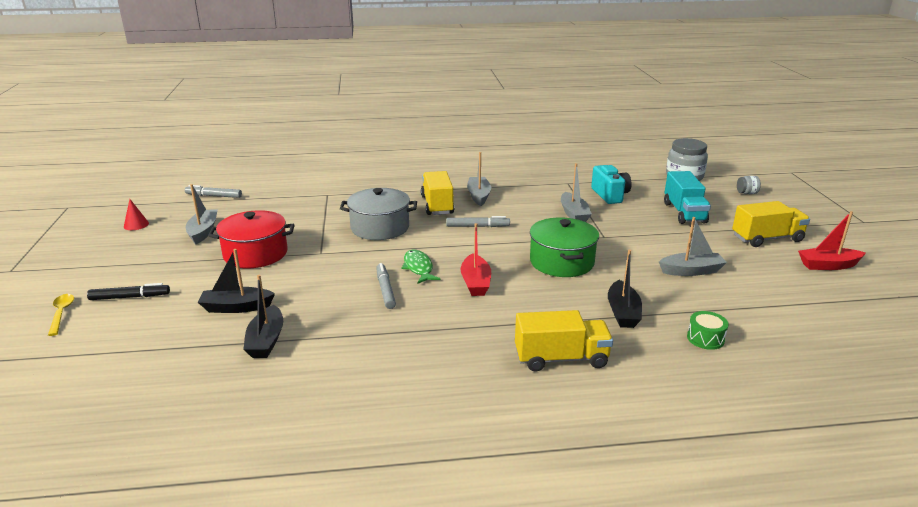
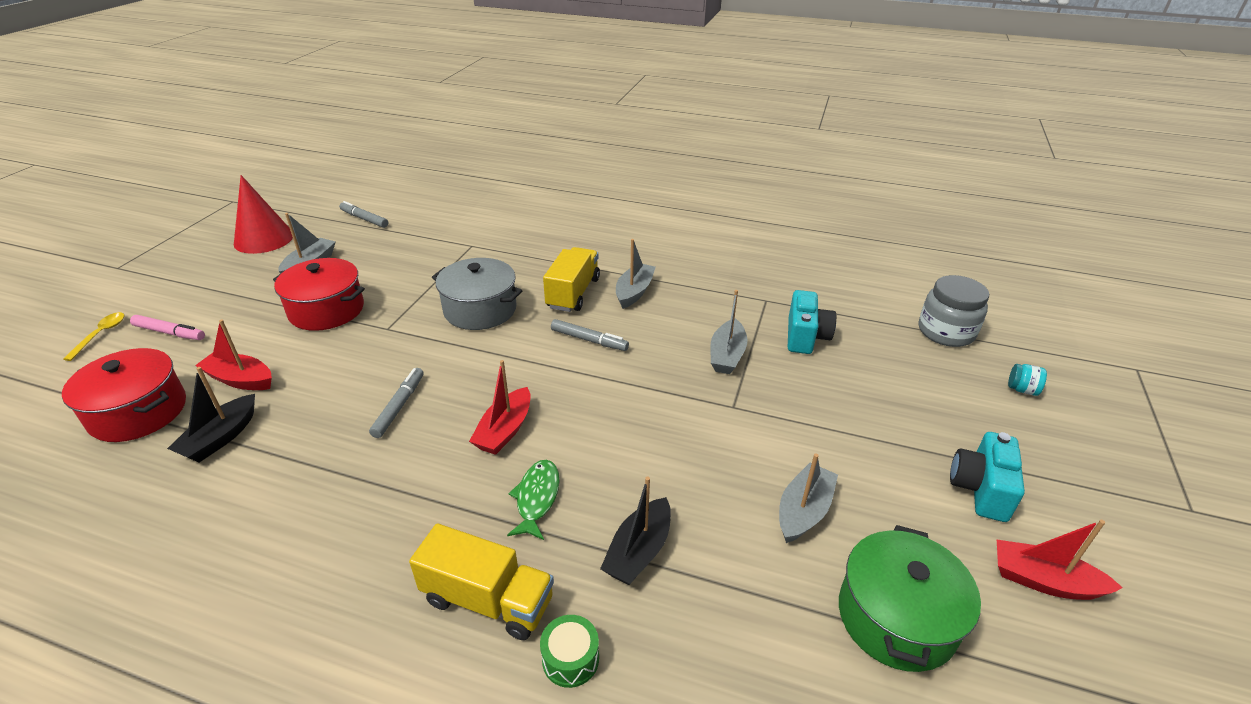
camera: 25 degrees right, 10 degrees up
(130, 297) = (169, 333): black marker -> pink marker
(136, 225) = (264, 239): red cone -> red cone, size x2.18
(171, 346) = (138, 412): none -> red pot
(236, 307) = (240, 379): black boat -> red boat
(418, 268) = (464, 384): green fish -> green fish (537, 498)
(561, 262) = (638, 432): green pot -> green pot (896, 617)
(684, 213) = (887, 398): turquoise truck -> none
(691, 271) = (803, 511): grey boat -> grey boat turned 75 degrees counterclockwise
(705, 338) = (712, 649): green drum -> green drum (570, 659)
(746, 193) = (1022, 390): grey jar -> turquoise jar
(767, 238) = (980, 489): yellow truck -> turquoise camera

